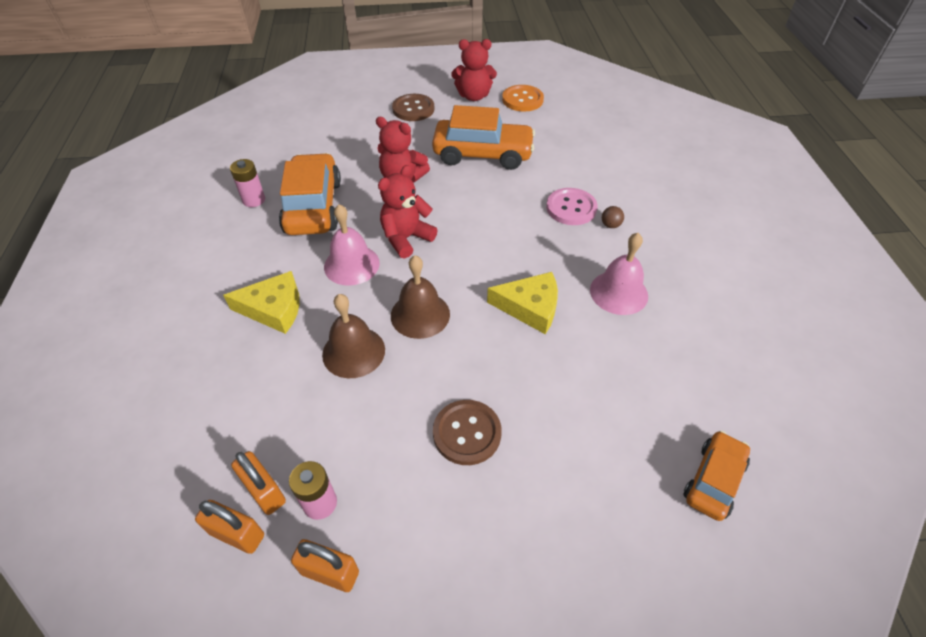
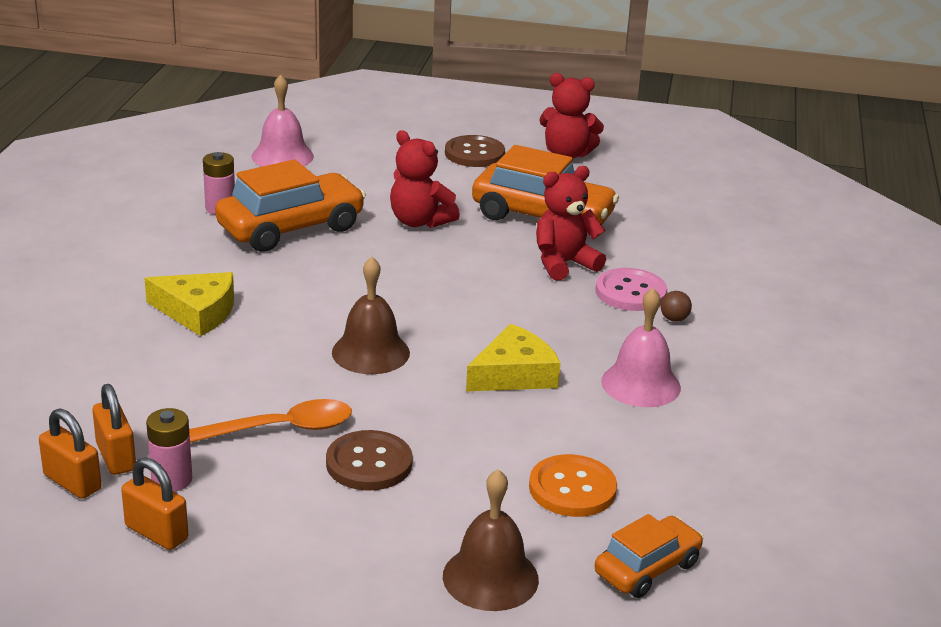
camera: 15 degrees right, 20 degrees down
(313, 207) = (291, 228): orange car -> orange car turned 45 degrees clockwise
(351, 264) = (310, 291): pink bell -> pink bell (282, 156)
(353, 352) = (272, 368): brown bell -> brown bell (490, 577)
(383, 418) = (277, 429): none -> orange spoon
(406, 238) = (392, 280): red teddy bear -> red teddy bear (564, 264)
(522, 100) = (635, 169): orange button -> orange button (572, 488)
(530, 307) = (514, 374): yellow cheese -> yellow cheese turned 60 degrees counterclockwise

